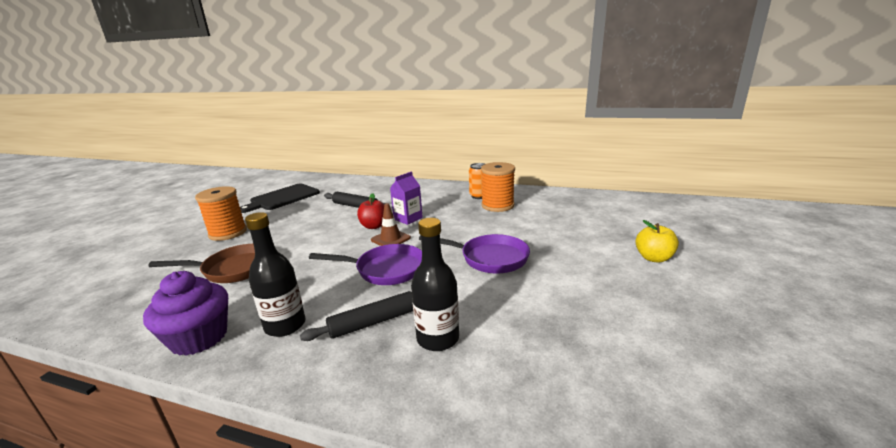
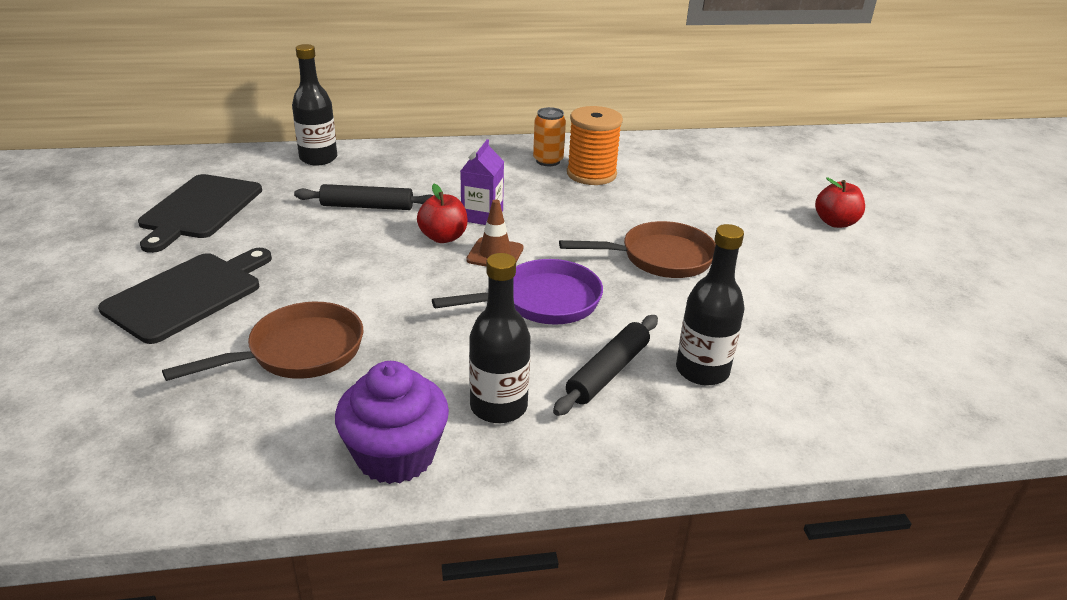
camera: 30 degrees left, 10 degrees up
(228, 233) = (188, 294): orange spool -> black cutting board
(361, 183) = (318, 158): none -> black bottle
(489, 258) = (659, 258): purple pan -> brown pan
(653, 258) = (835, 222): yellow apple -> red apple

